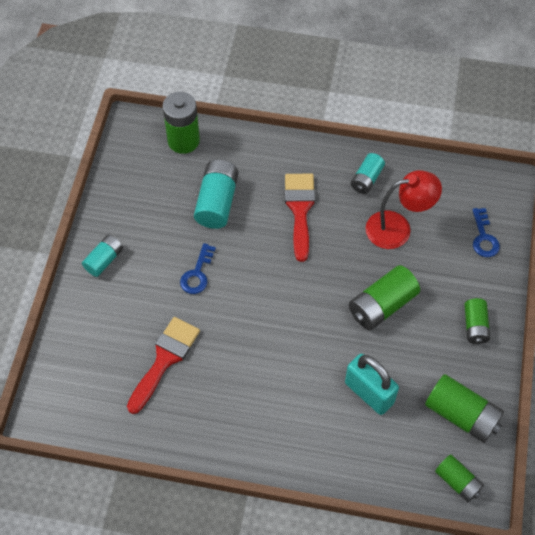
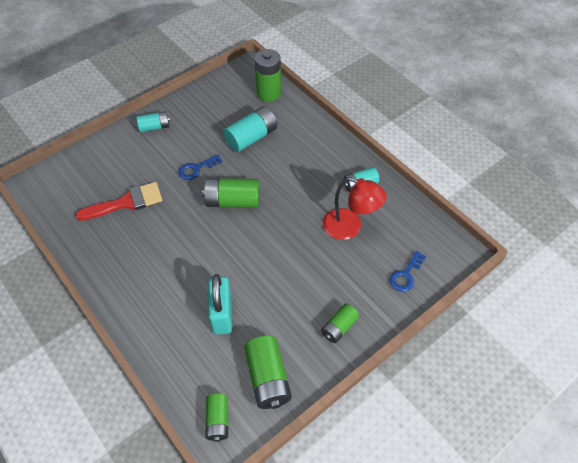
camera: 40 degrees right, 5 degrees down
(300, 210) = (297, 174): red brush -> none
(382, 305) = (288, 267): green battery -> green battery (232, 201)

